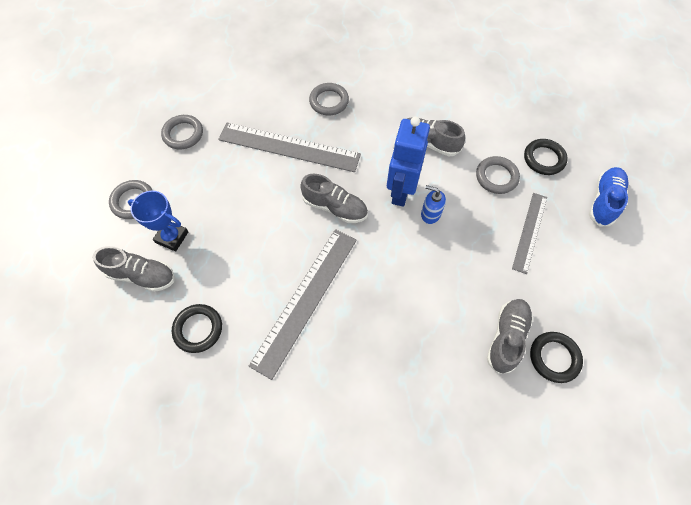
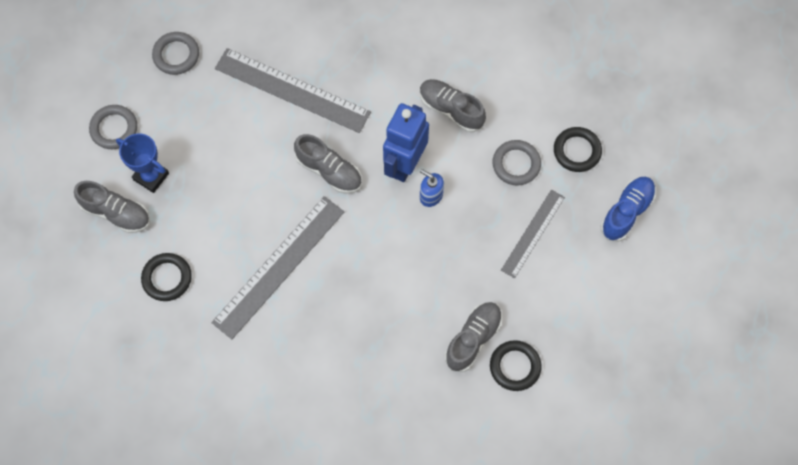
camera: 10 degrees right, 5 degrees up
(329, 101) = (348, 38): grey ring -> none

